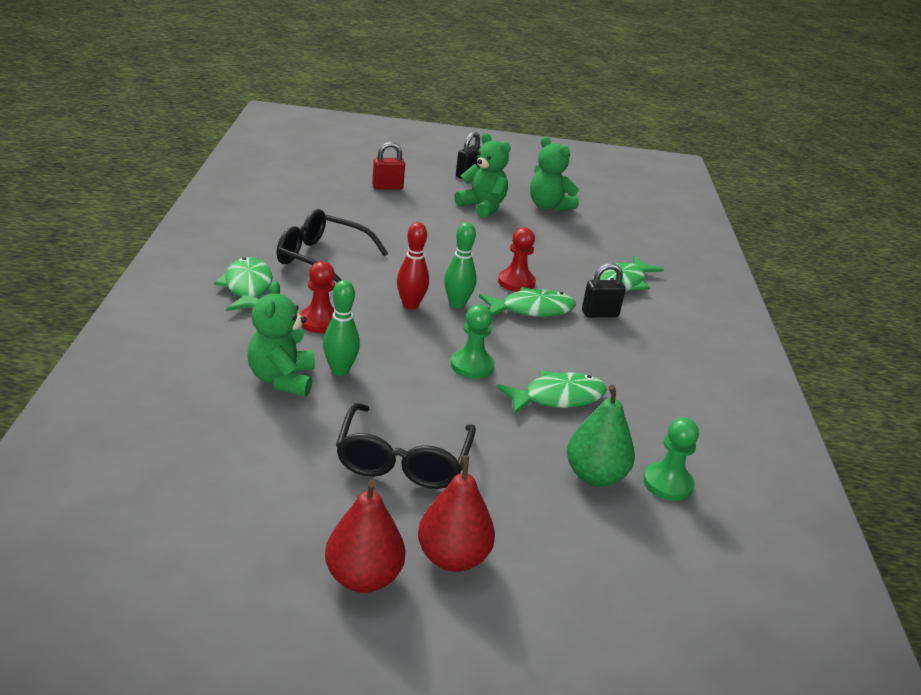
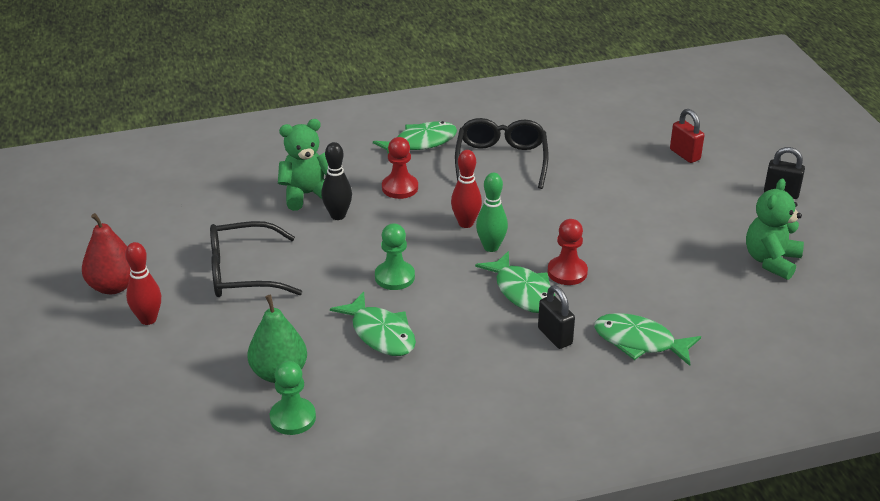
camera: 75 degrees right, 5 degrees up
(340, 370) = (338, 215): green bowling pin -> black bowling pin
(453, 558) = (148, 319): red pear -> red bowling pin
(482, 207) = (712, 218): green teddy bear -> none

